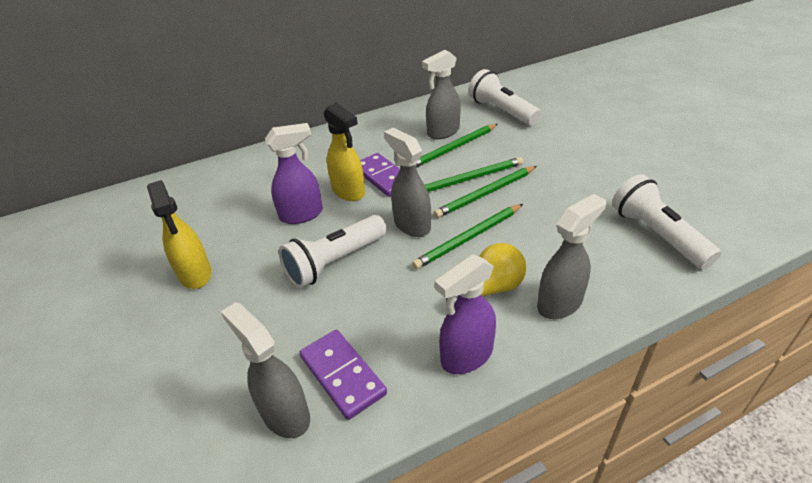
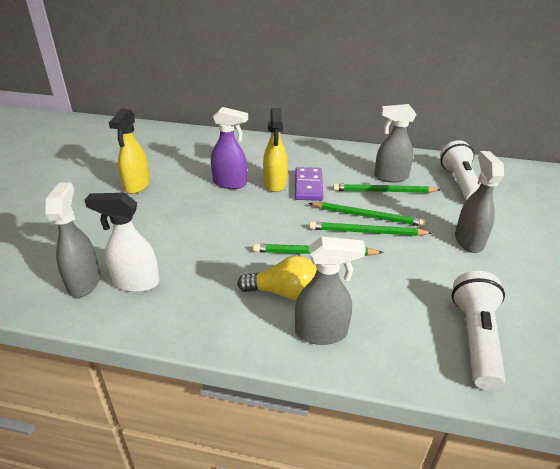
camera: 35 degrees right, 5 degrees down
(335, 262) = (213, 220): white flashlight -> none
(342, 375) = (135, 282): purple domino -> white spray bottle
(411, 225) = (287, 224): grey spray bottle -> grey spray bottle (468, 241)
(466, 356) = (214, 321): purple spray bottle -> none

